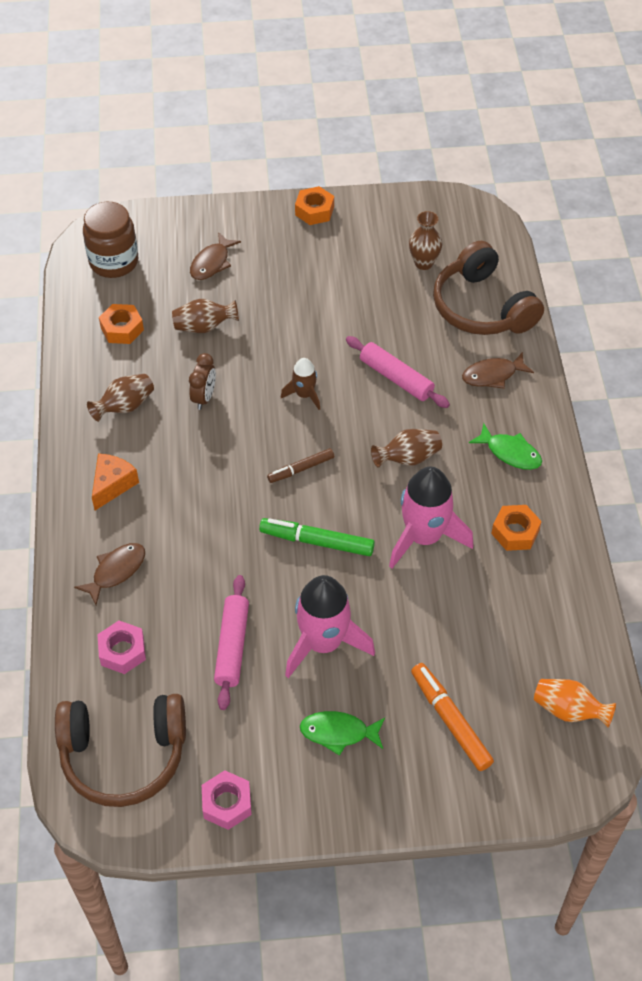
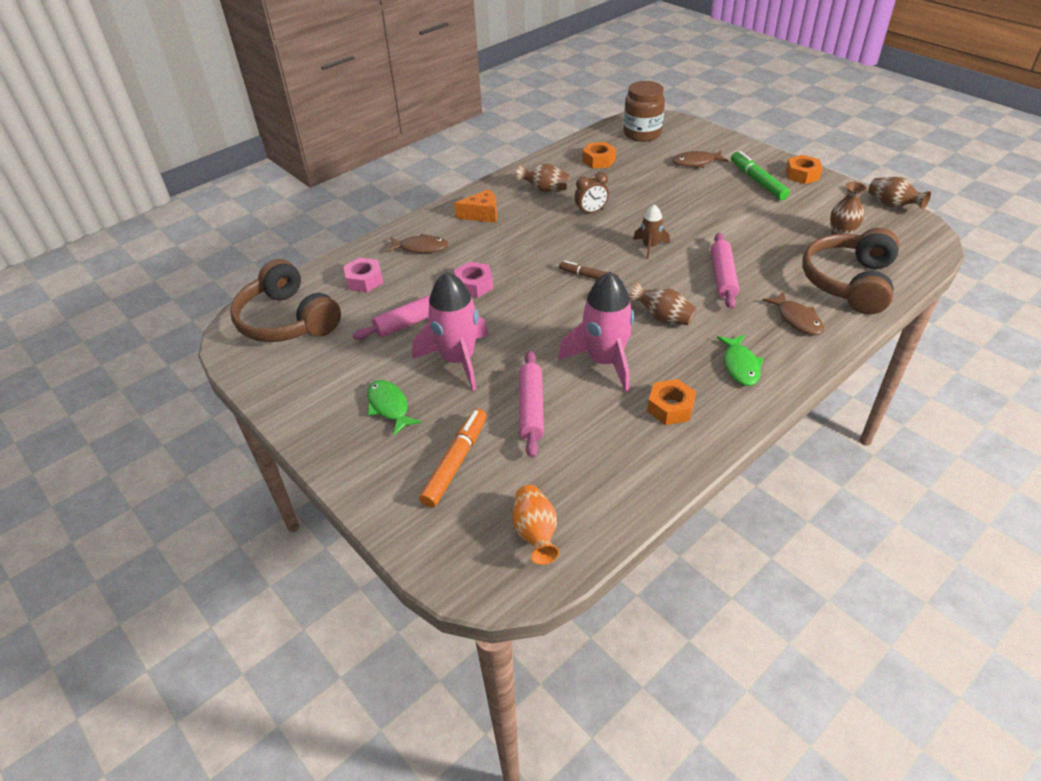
camera: 55 degrees right, 10 degrees down
(204, 327) = (644, 184): brown vase -> brown vase (892, 205)
(227, 803) = (286, 383): pink nut -> pink nut (474, 285)
(317, 541) = (538, 313): green marker -> green marker (757, 181)
(434, 627) = (531, 408): none -> pink rolling pin
(492, 375) = (797, 319): brown fish -> brown fish turned 150 degrees counterclockwise

